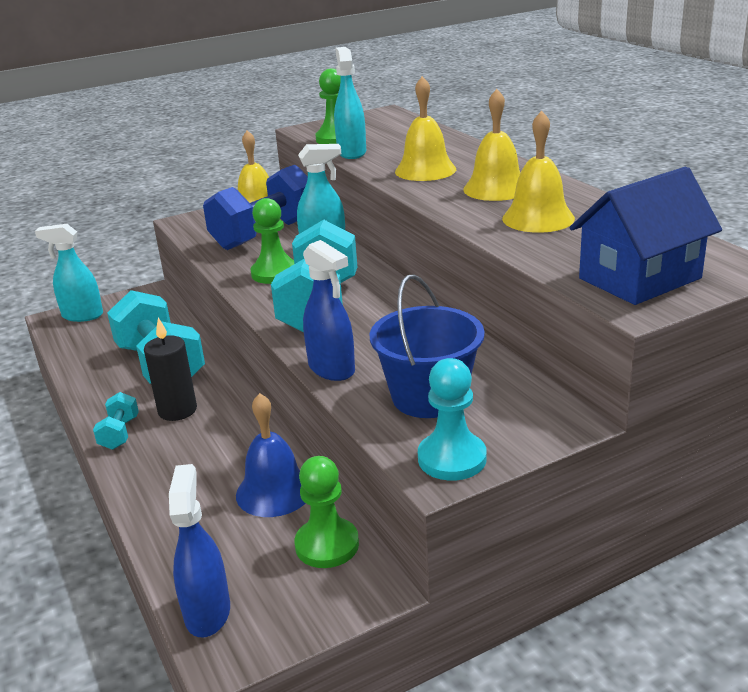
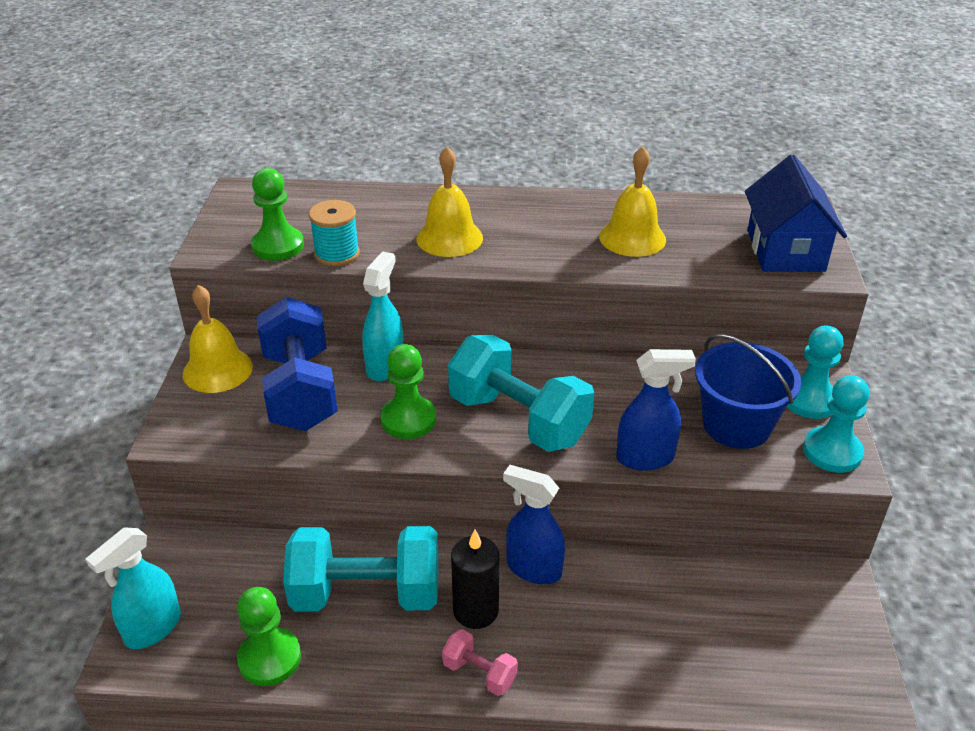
camera: 60 degrees left, 10 degrees up
(120, 433) = (479, 673): turquoise dumbbell -> pink dumbbell
(207, 612) = (813, 695): blue spray bottle -> blue spray bottle (533, 568)
(274, 491) = (674, 589): blue bell -> none
(327, 545) = (771, 586): green pawn -> green pawn (269, 658)
(351, 152) = (337, 254): turquoise spray bottle -> turquoise spool
(496, 188) = (544, 227): yellow bell -> none
(521, 424) = (809, 400): none -> turquoise pawn

